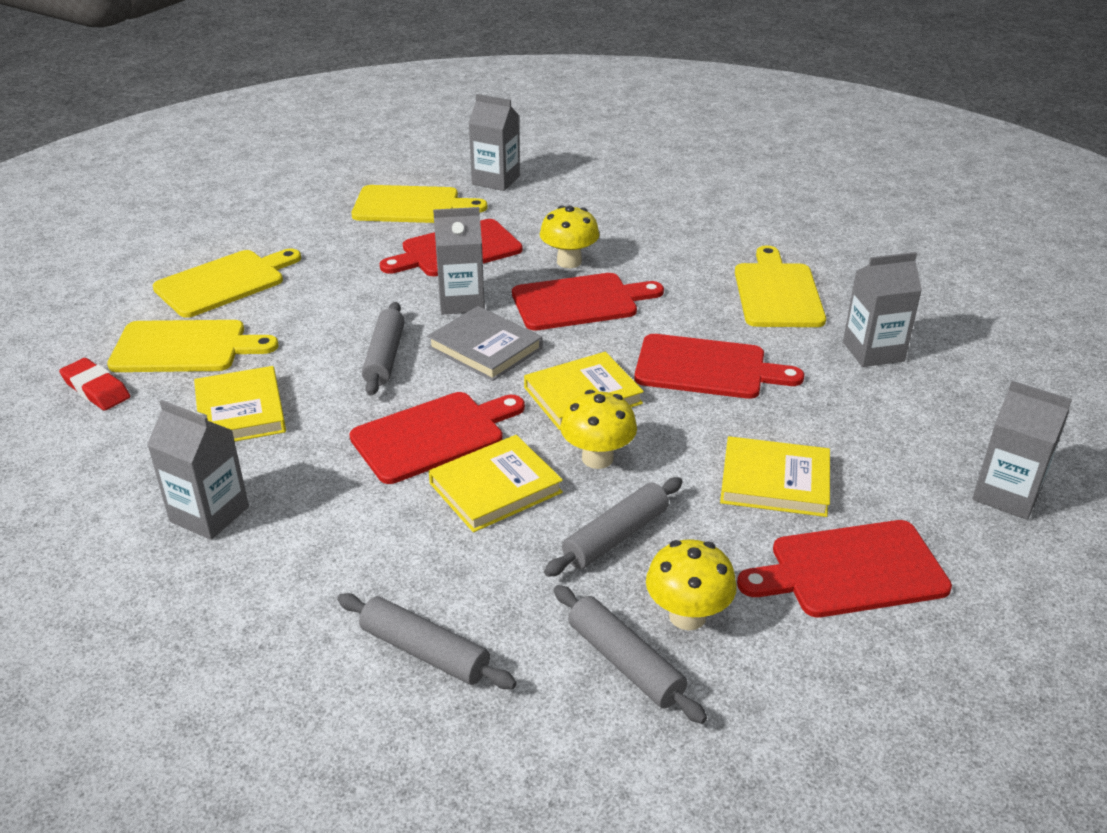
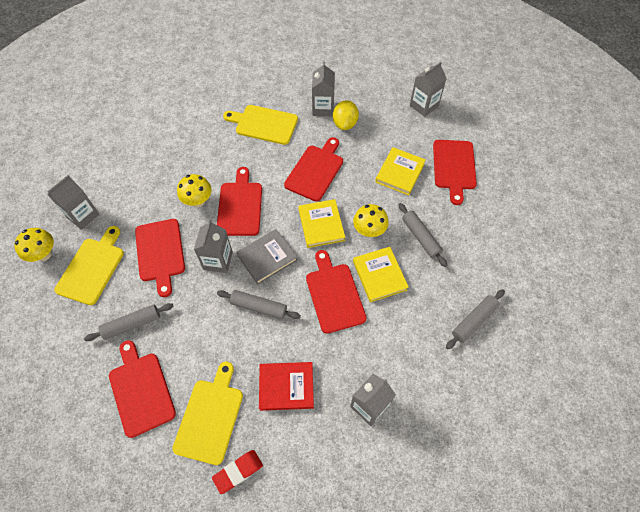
camera: 75 degrees left, 25 degrees up
(224, 282) = (141, 390): yellow cutting board -> red cutting board
(240, 411) = (286, 387): yellow book -> red book
(625, 662) = (488, 252): grey rolling pin -> grey rolling pin (132, 324)
(687, 616) = (468, 225): yellow mushroom -> yellow mushroom (44, 254)
(854, 385) = (345, 124): none -> yellow lemon

